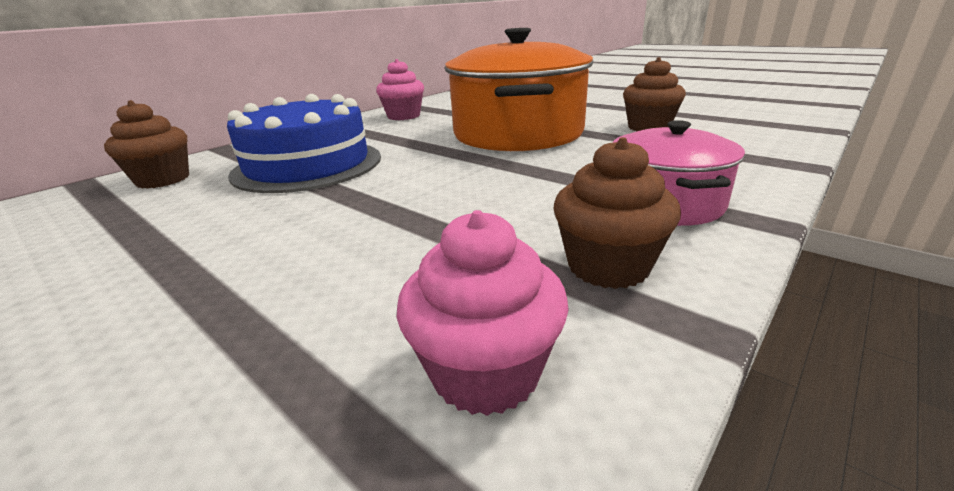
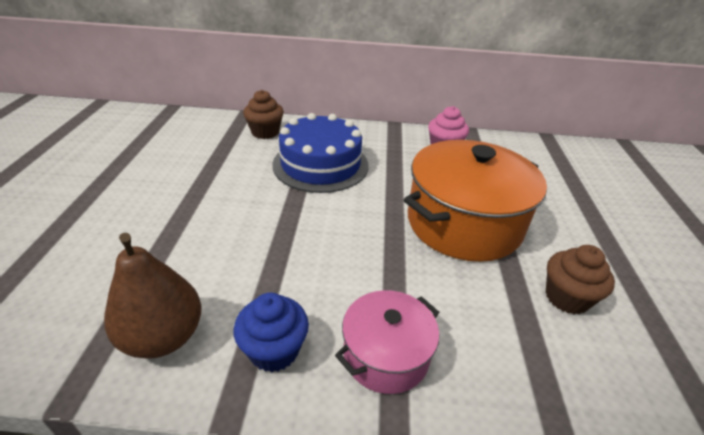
camera: 50 degrees right, 10 degrees up
(485, 372) = (163, 337): pink cupcake -> brown pear
(608, 266) = (274, 350): brown cupcake -> blue cupcake

